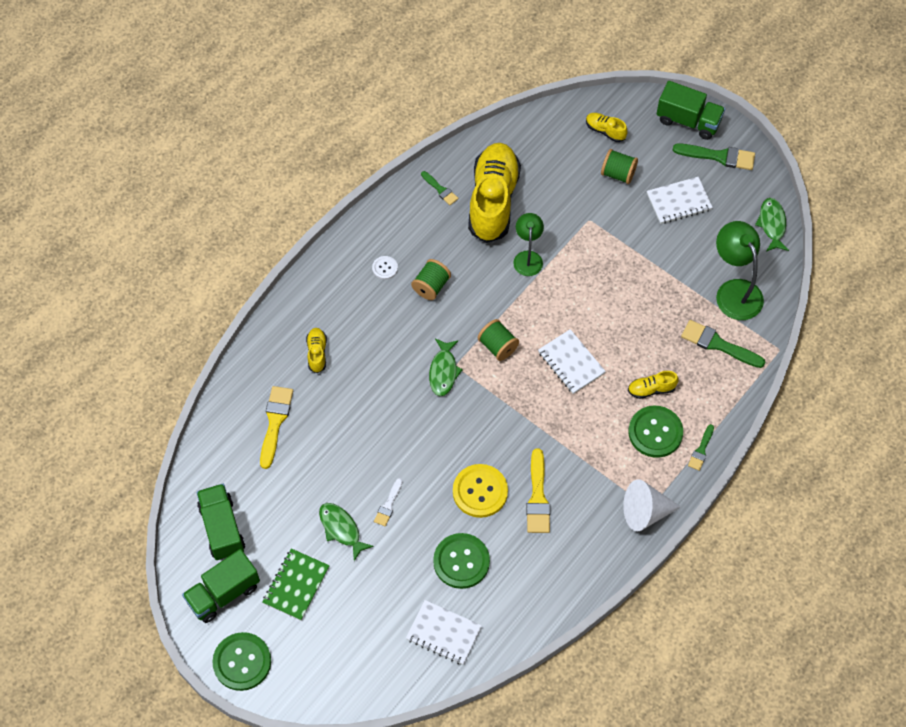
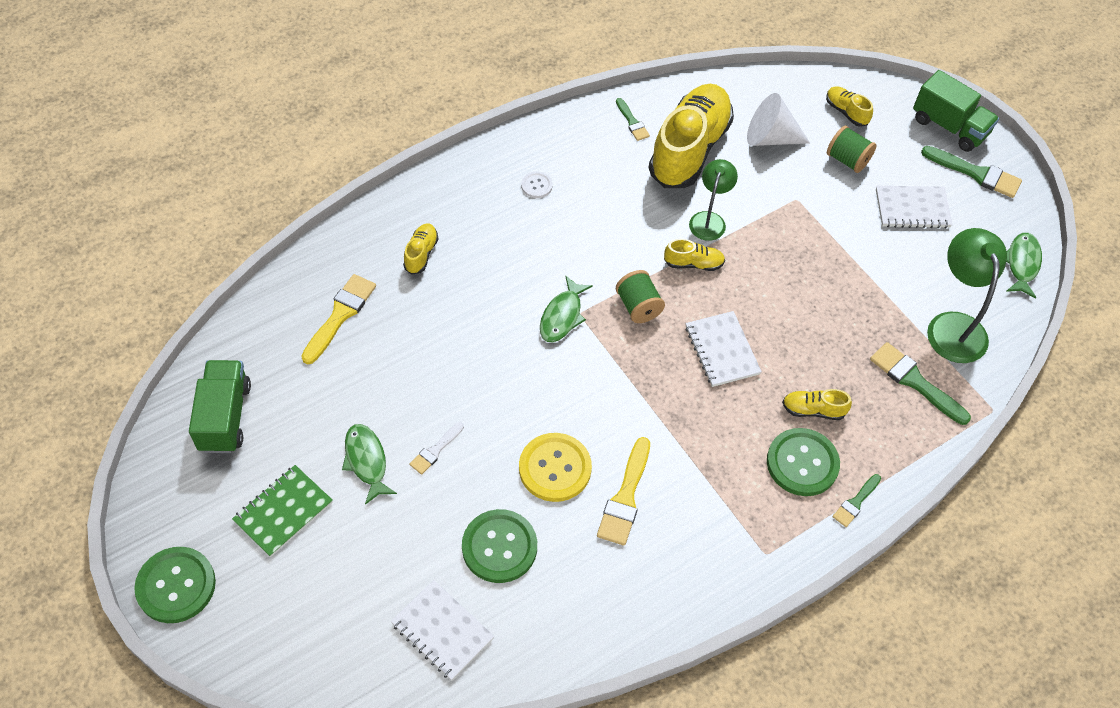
camera: 15 degrees right, 5 degrees down
(223, 593) = (192, 494): green truck -> none
(431, 286) = (583, 219): green spool -> none
(527, 298) = (693, 263): none -> yellow shoe
(645, 512) = (758, 558): white cone -> white cone (770, 138)

